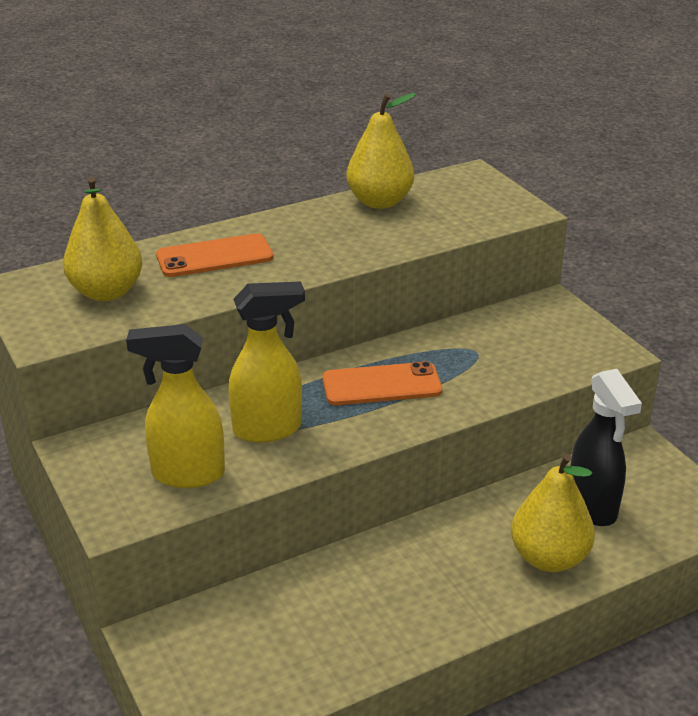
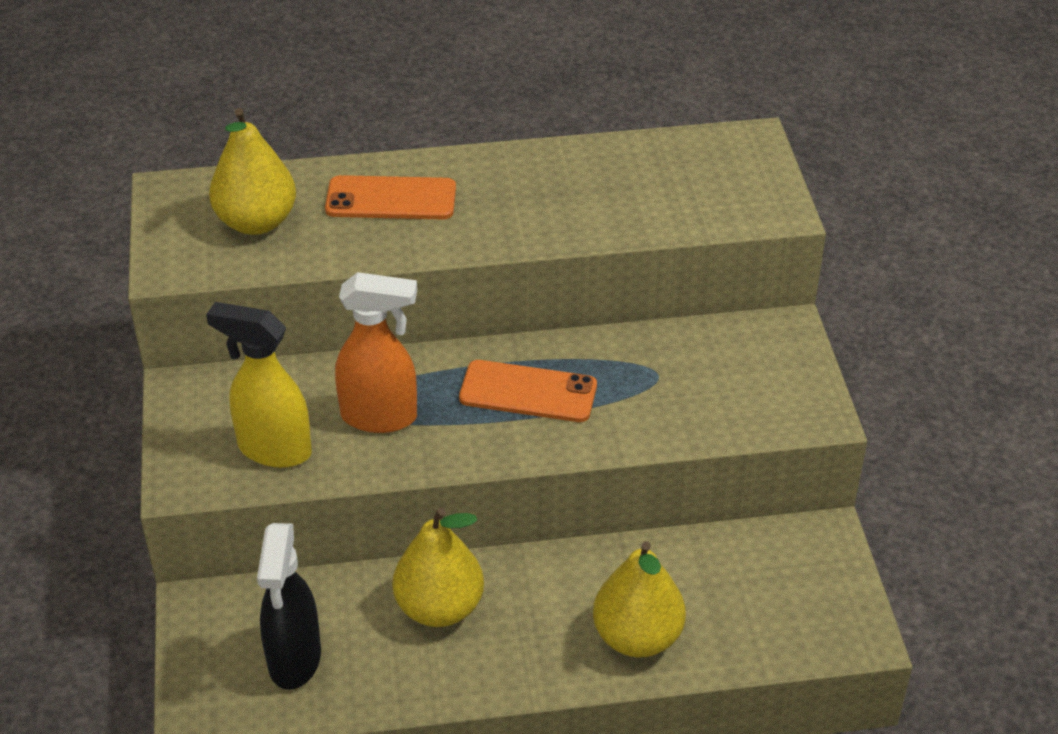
camera: 20 degrees right, 10 degrees up
(268, 429) = (380, 417): yellow spray bottle -> orange spray bottle
(379, 202) = (616, 160): yellow pear -> yellow pear (439, 608)
(592, 507) = (721, 591): black spray bottle -> black spray bottle (294, 660)

